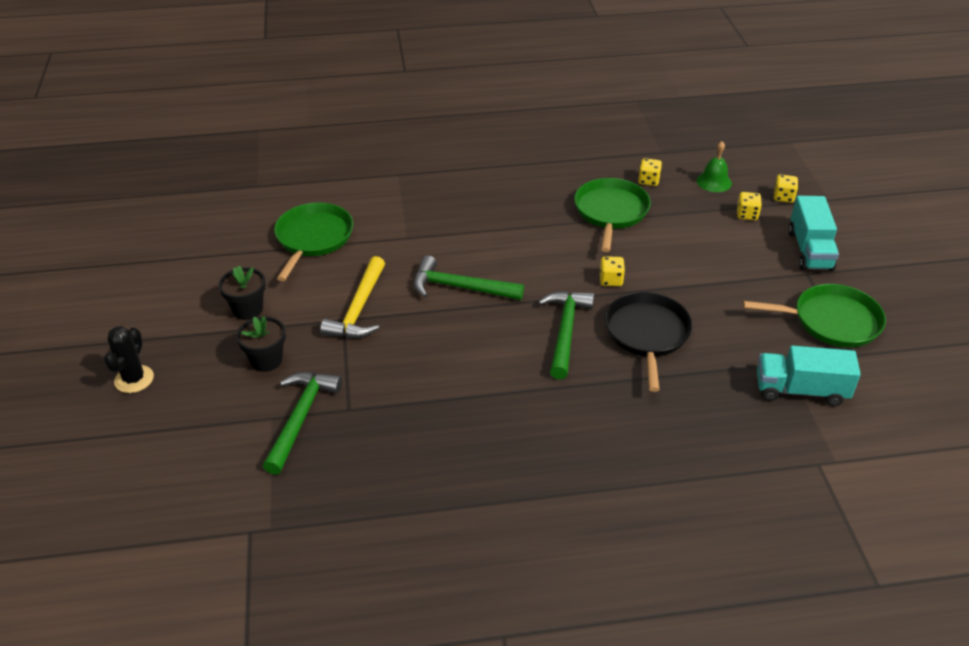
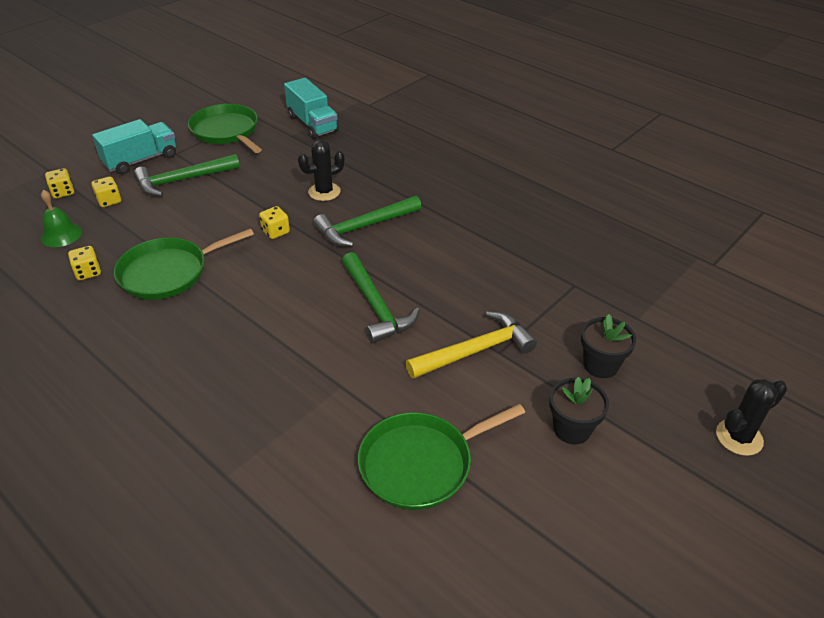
camera: 130 degrees left, 0 degrees up
(300, 418) = (616, 303): green hammer -> green hammer (183, 180)
(647, 334) = (324, 192): black pan -> black cactus

